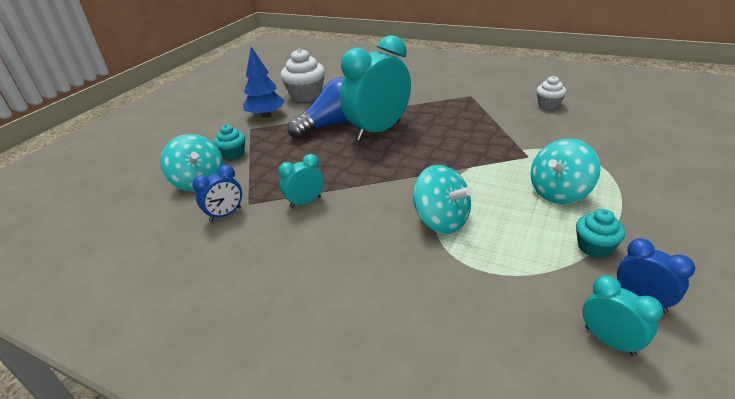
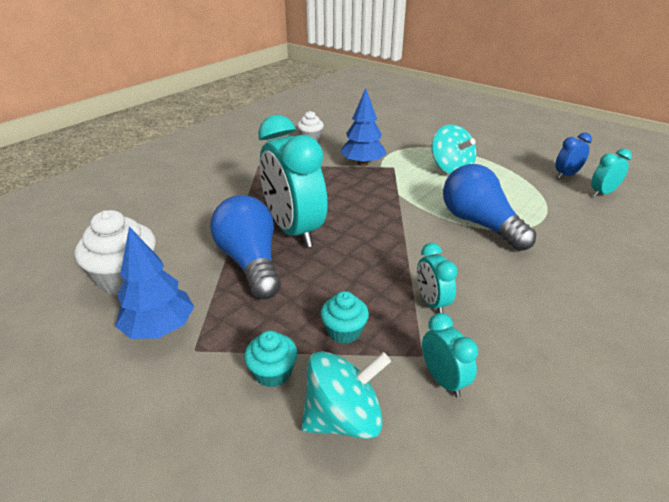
camera: 80 degrees left, 0 degrees up
(225, 214) = (443, 380): blue clock -> turquoise clock
(441, 220) = (479, 224): turquoise spinning top -> blue light bulb
(518, 139) = (362, 164): none -> blue tree
(594, 247) = (516, 174): turquoise cupcake -> turquoise cupcake (344, 331)

